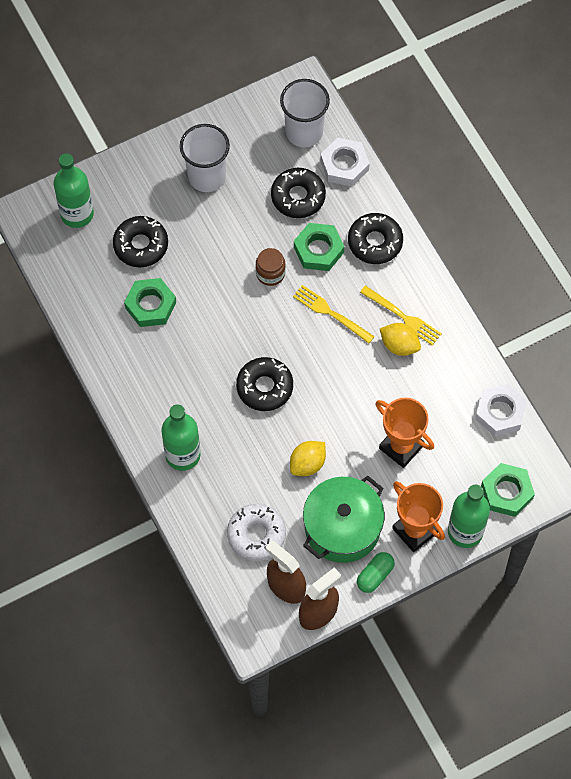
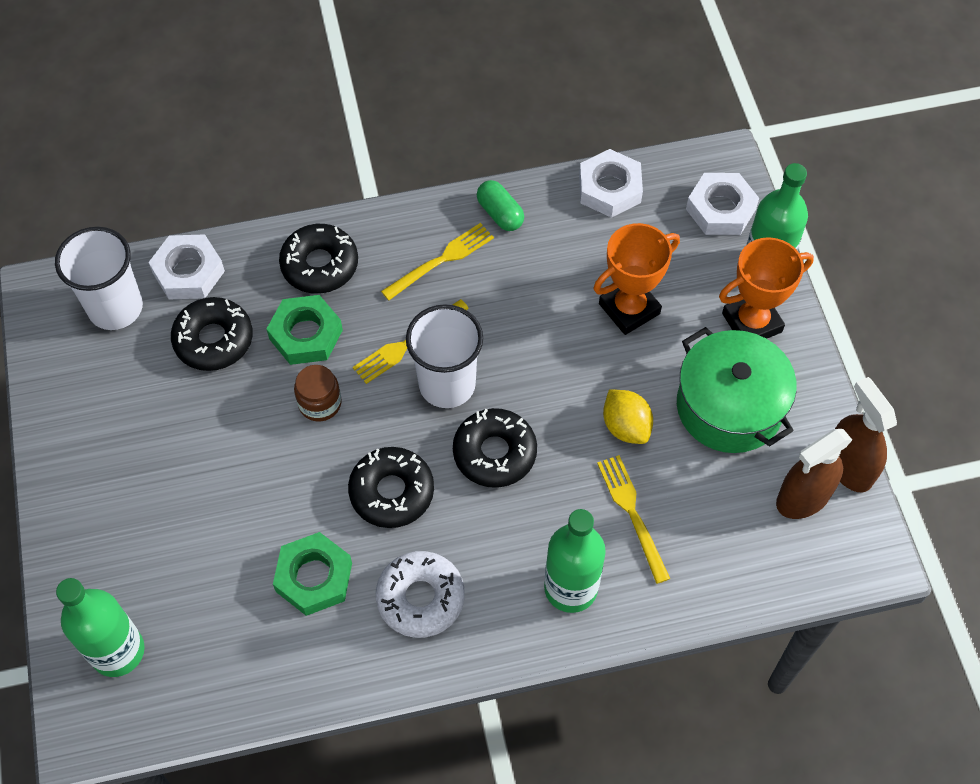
camera: 75 degrees left, 5 degrees down
(141, 245) = (209, 568): black donut -> black donut (392, 492)
(206, 176) = (132, 450): white cup -> white cup (447, 384)
(245, 480) = (631, 512): none -> yellow fork
(256, 535) = (718, 517): white donut -> white donut (420, 598)
(375, 575) = (806, 384): green capsule -> green capsule (500, 214)
(399, 345) = (482, 274): yellow lemon -> none
(507, 492) = (720, 209): green nut -> white nut

